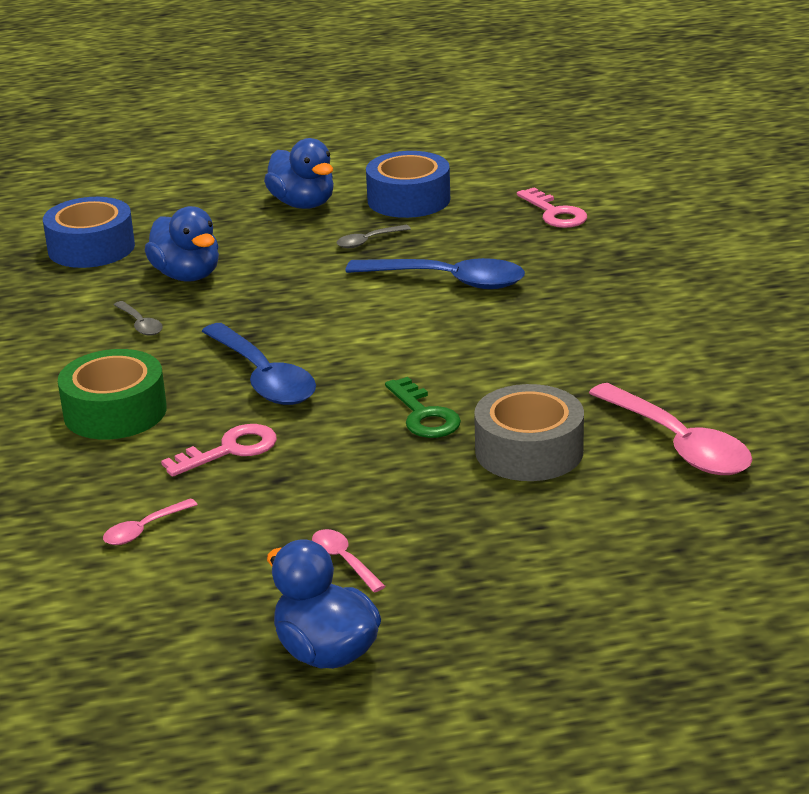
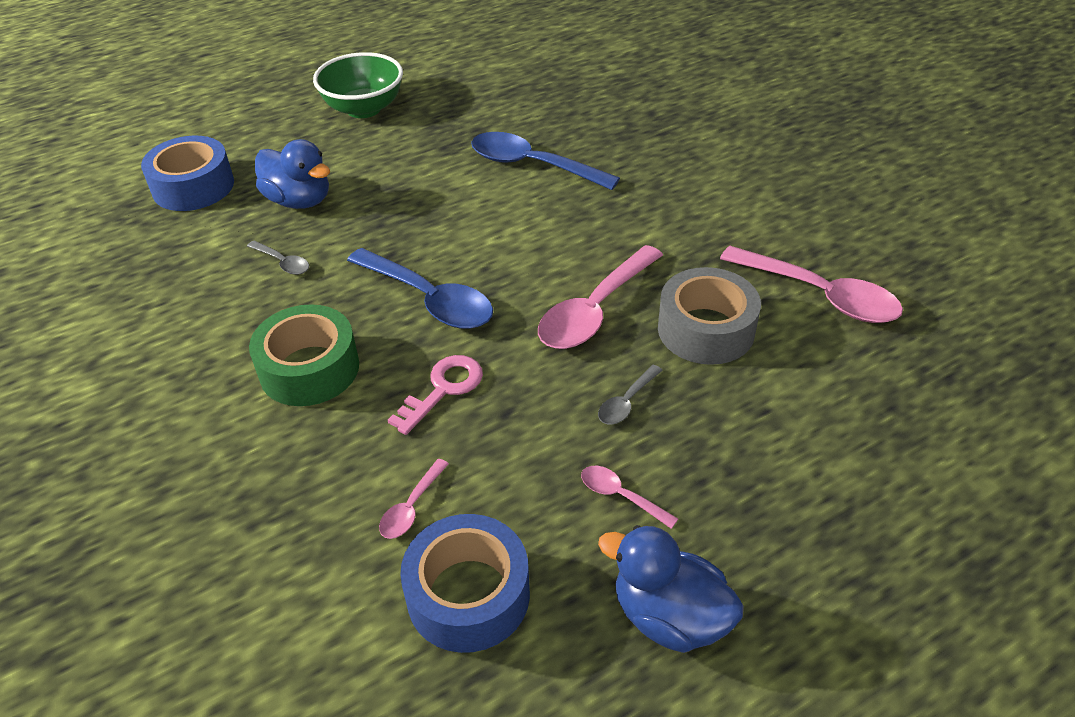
camera: 20 degrees left, 15 degrees up
(303, 204) = (364, 109): blue duck -> green bowl
(368, 241) = (441, 137): grey spoon -> grey spoon (626, 402)
(408, 199) = (451, 90): blue tape -> blue tape (468, 595)
(424, 415) = (594, 310): green key -> pink spoon
(448, 281) = (532, 165): blue spoon -> blue spoon turned 150 degrees counterclockwise
(555, 213) = (578, 84): pink key -> none

